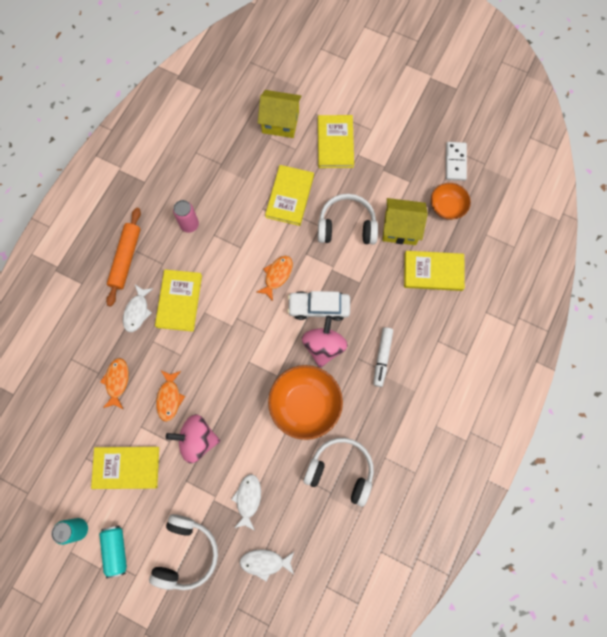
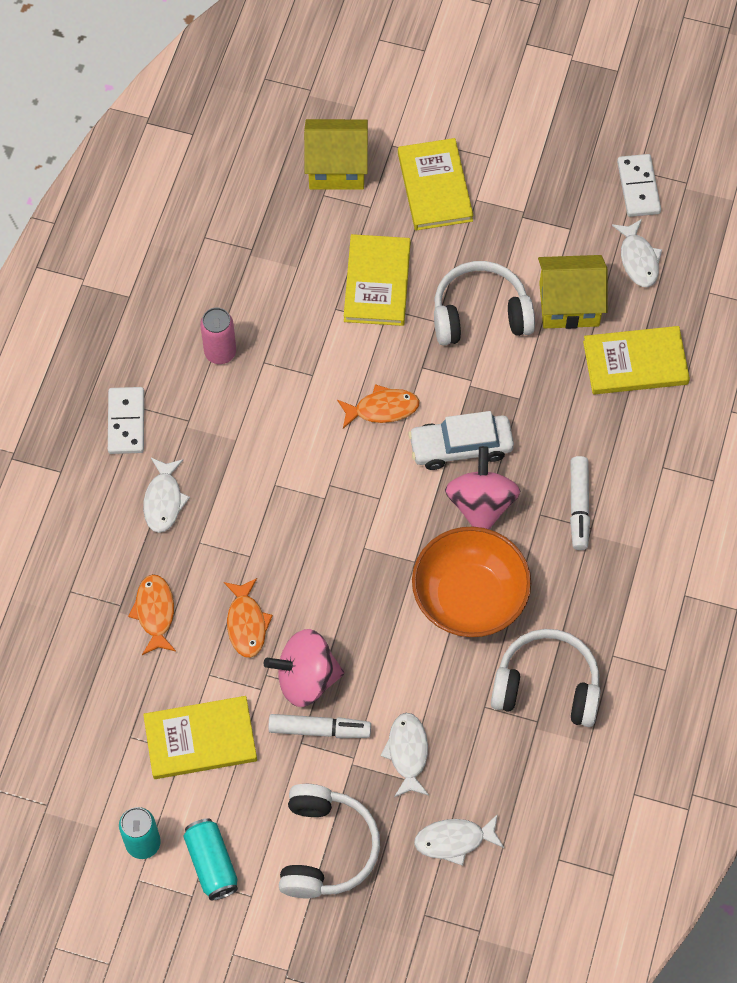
camera: 10 degrees left, 10 degrees down
(126, 259) = (126, 422): orange rolling pin -> white domino
(179, 301) = (229, 473): yellow book -> none
(198, 474) = (319, 729): none -> white marker
(277, 275) = (382, 409): orange fish -> orange fish turned 60 degrees clockwise
(447, 207) = (638, 259): orange bowl -> white fish

